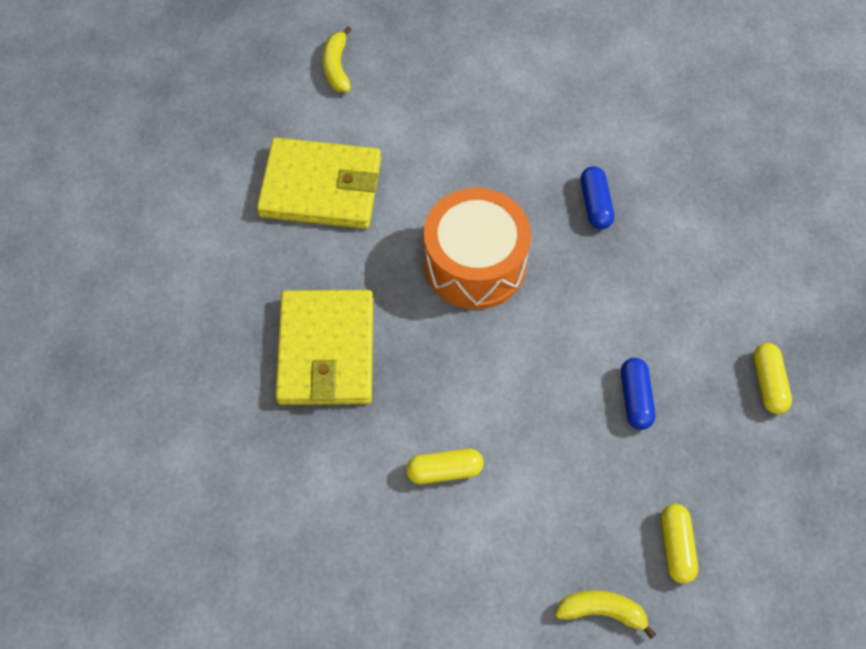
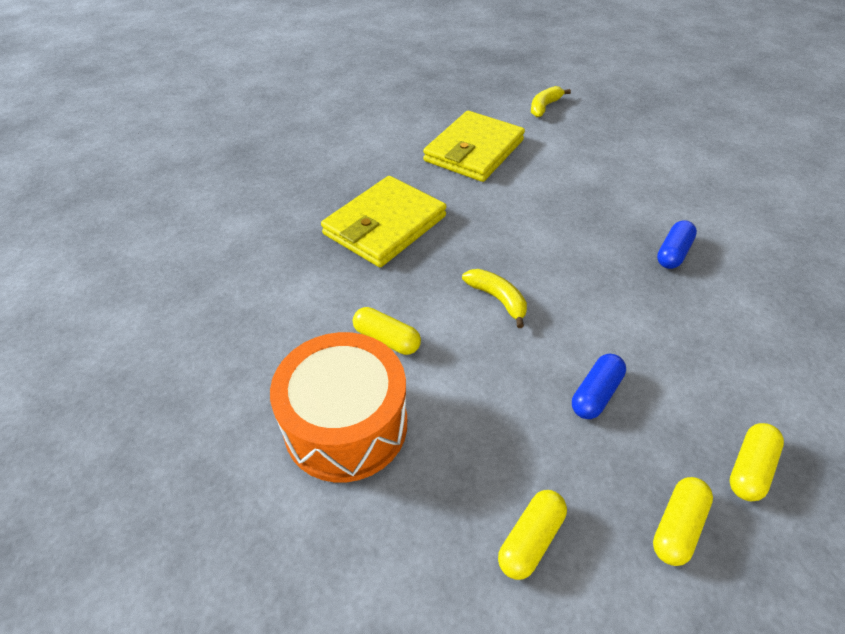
camera: 40 degrees right, 15 degrees down
(321, 187) = (474, 151): yellow wallet -> yellow wallet turned 75 degrees clockwise
(475, 263) = (540, 236): orange drum -> orange drum (346, 424)
(602, 612) = (406, 538): yellow banana -> yellow banana (497, 299)
(753, 464) = (677, 526): none -> yellow capsule

